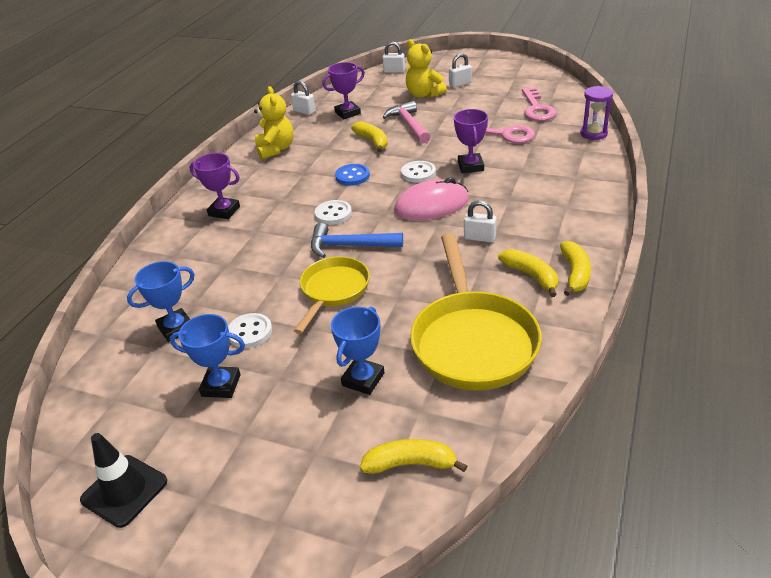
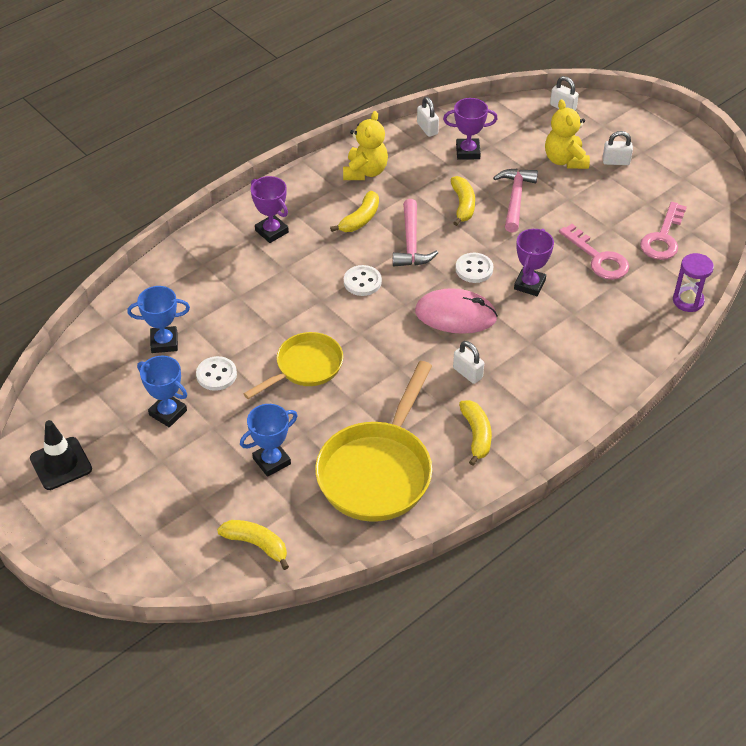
camera: 25 degrees right, 10 degrees up
(349, 246) = (351, 326): blue hammer -> none
(352, 176) = (411, 243): blue button -> pink hammer
(575, 274) = (515, 452): yellow banana -> yellow banana (360, 219)

